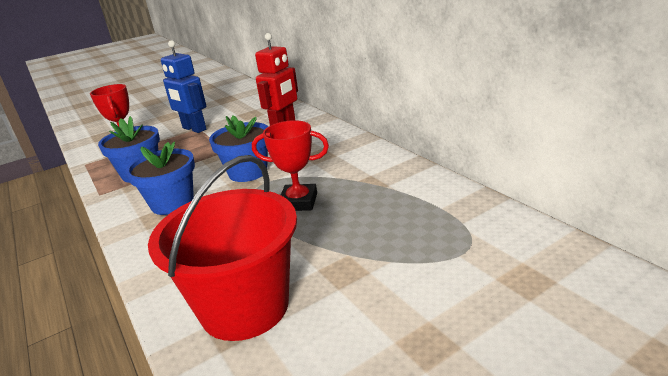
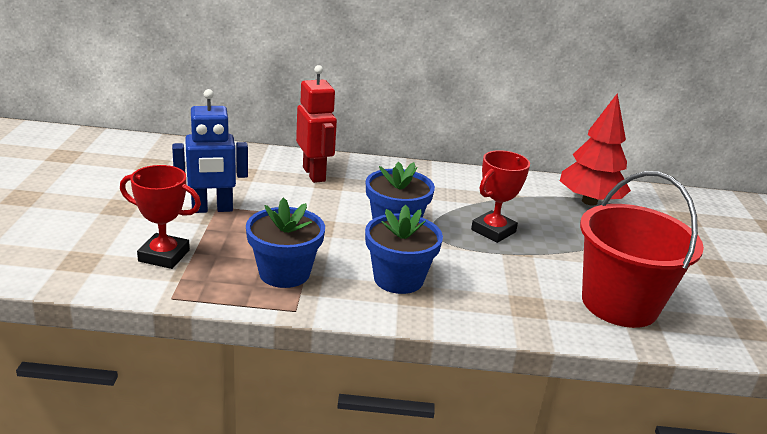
camera: 60 degrees left, 0 degrees up
(442, 216) = (589, 201): none -> red tree

